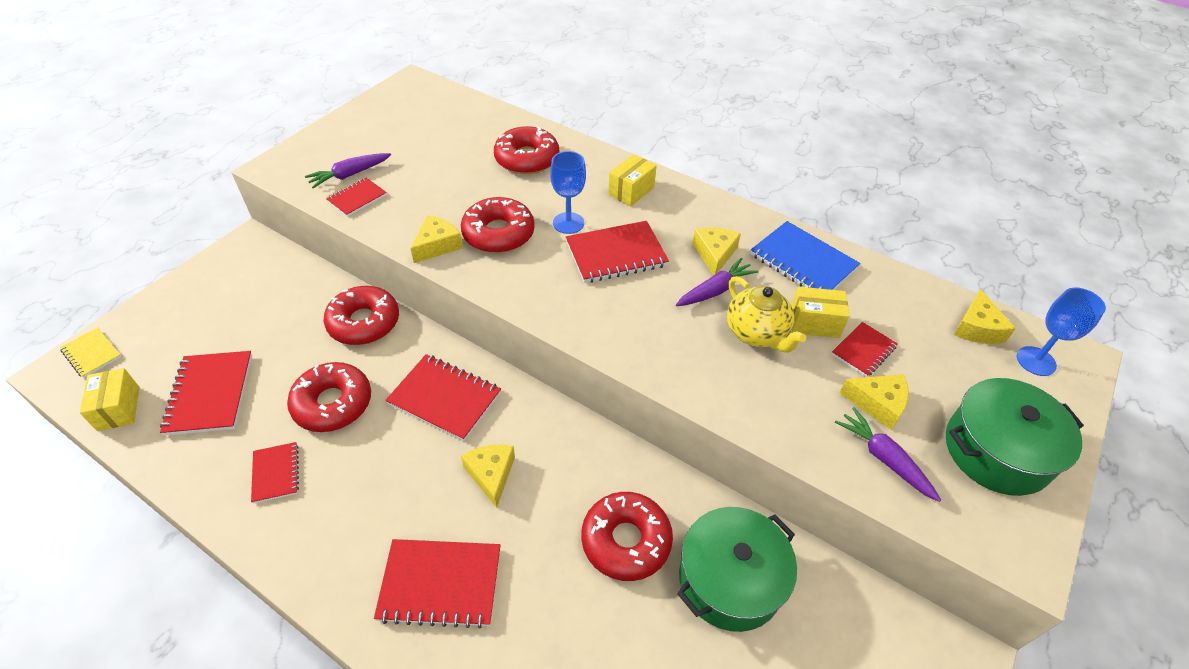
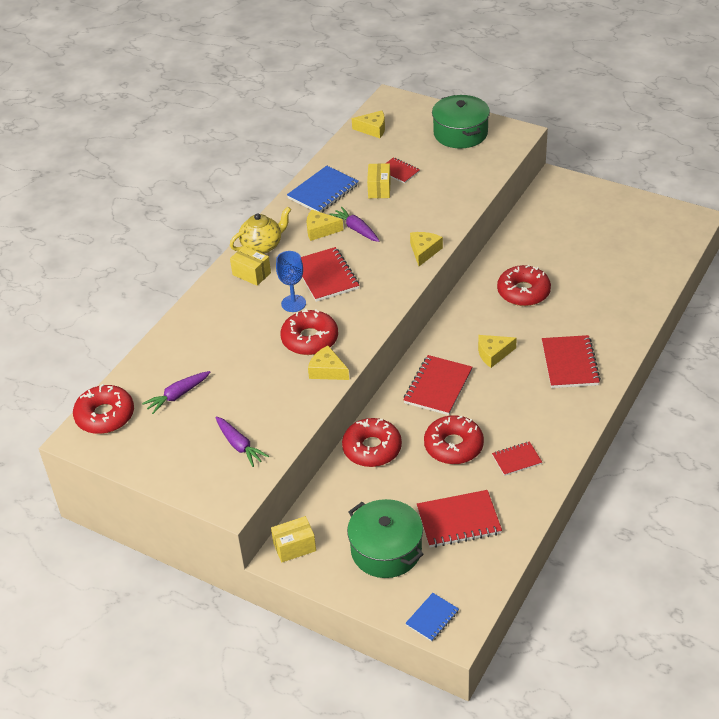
camera: 90 degrees left, 5 degrees down
(92, 354) = (432, 618): yellow notebook -> blue notebook
(119, 408) = (482, 573): yellow box -> yellow box (294, 547)
(357, 198) = (273, 432): red notebook -> none
(527, 159) = (210, 337): red donut -> red donut (105, 416)
(730, 579) = (536, 252): green pot -> green pot (386, 550)
(757, 333) = (392, 212): yellow teapot -> yellow teapot (262, 246)
(877, 404) = (438, 169): yellow cheese -> yellow cheese (424, 251)
(884, 458) = (474, 169): purple carrot -> purple carrot (178, 395)
(1036, 361) = (395, 112): blue goblet -> none

